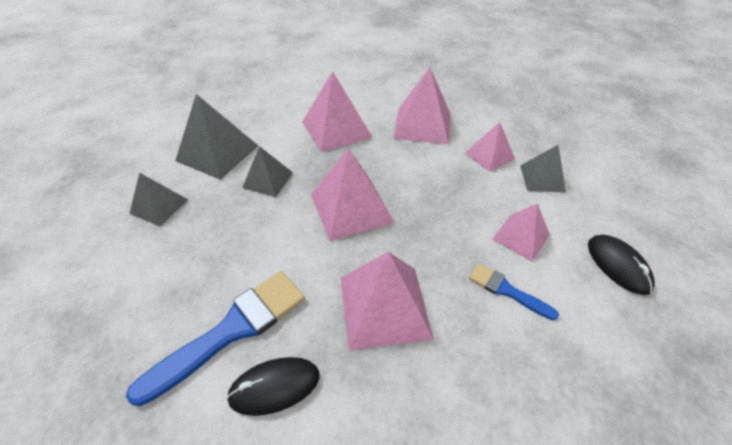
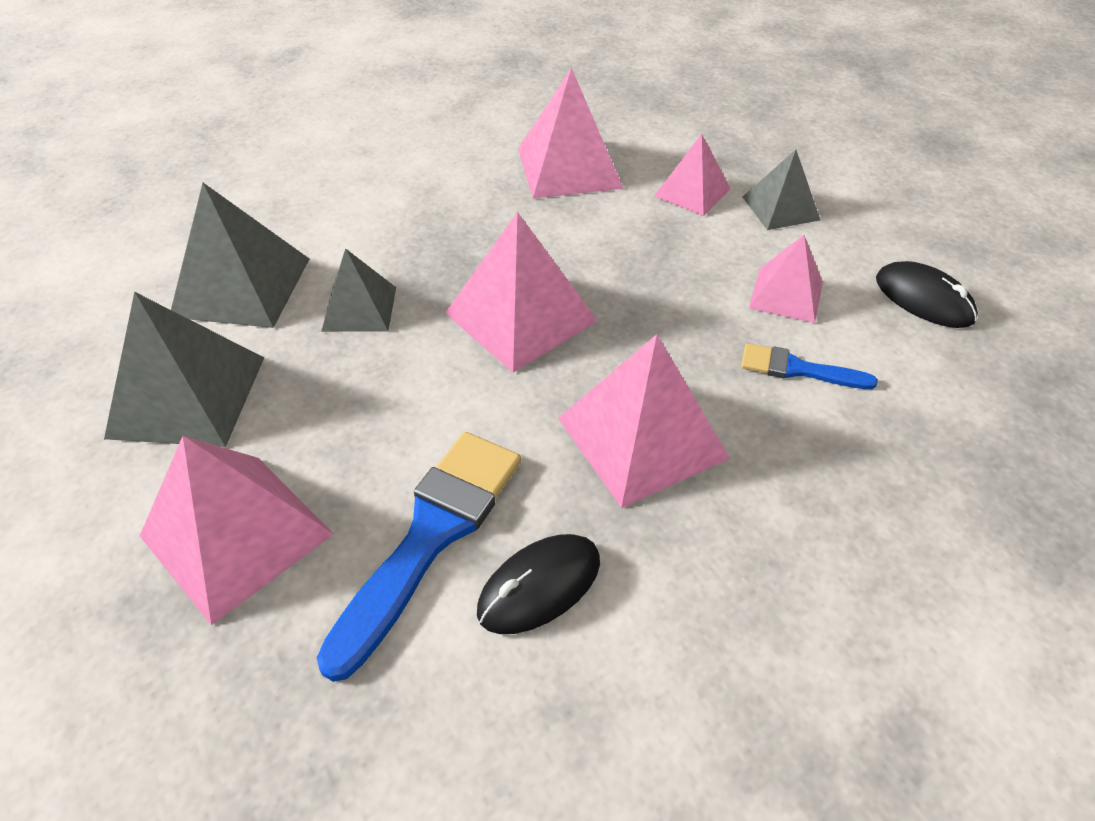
camera: 20 degrees left, 0 degrees up
(159, 206) = (188, 396): grey pyramid -> grey pyramid, size x1.65
(336, 129) = (431, 203): pink pyramid -> pink pyramid (236, 534)

